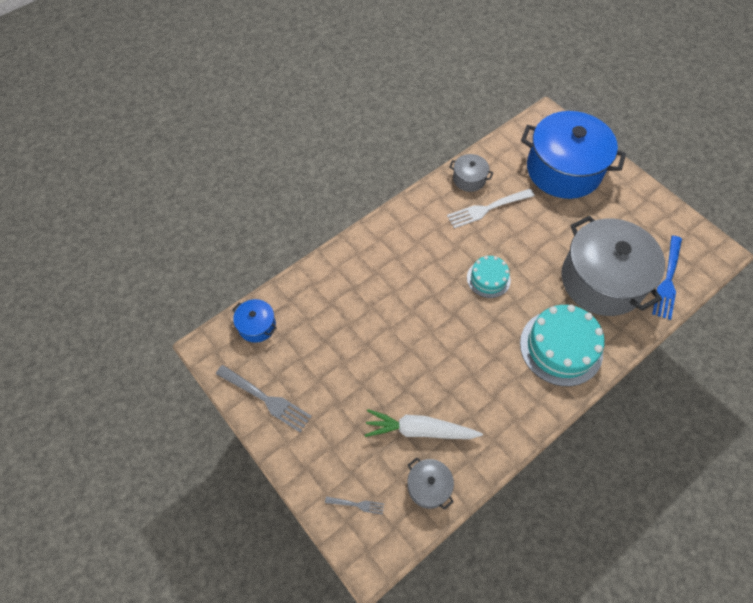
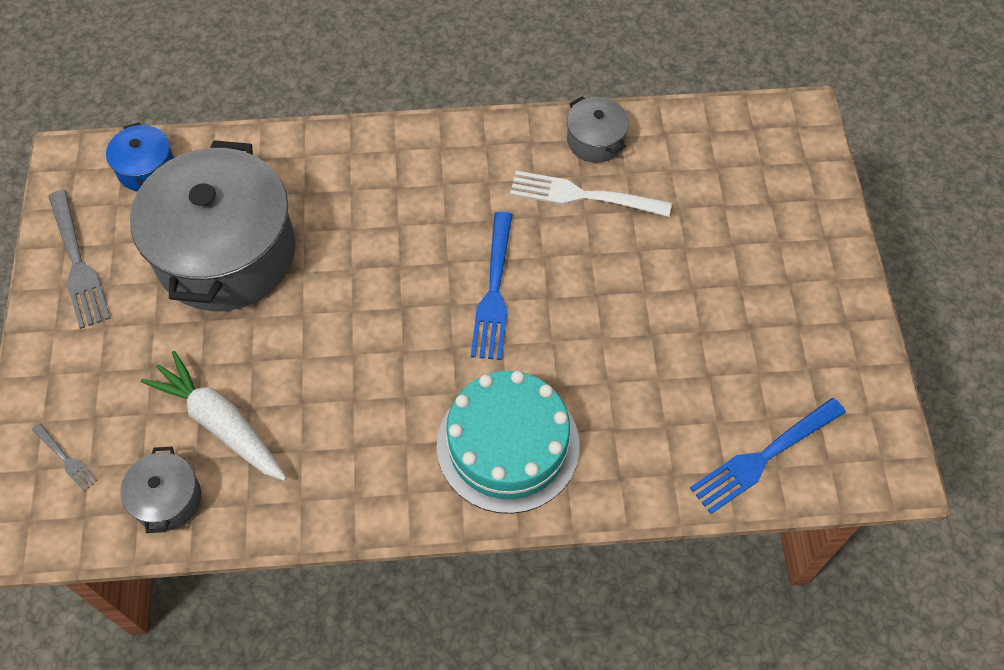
camera: 35 degrees right, 0 degrees up
(488, 278) = (494, 290): turquoise cake -> blue fork
(563, 170) = (752, 206): blue pot -> none
(602, 280) = (659, 394): grey pot -> grey pot (226, 253)

